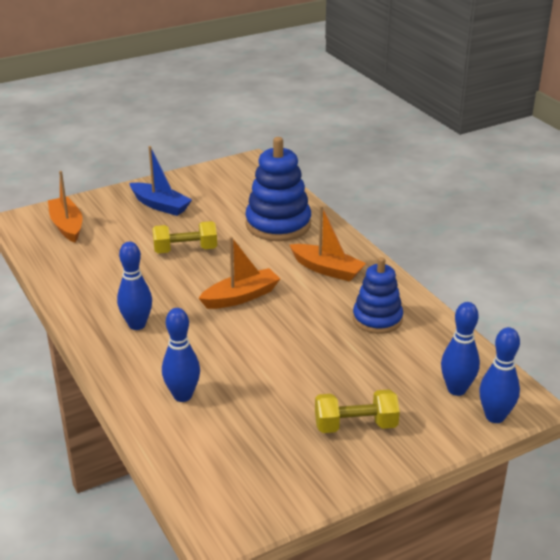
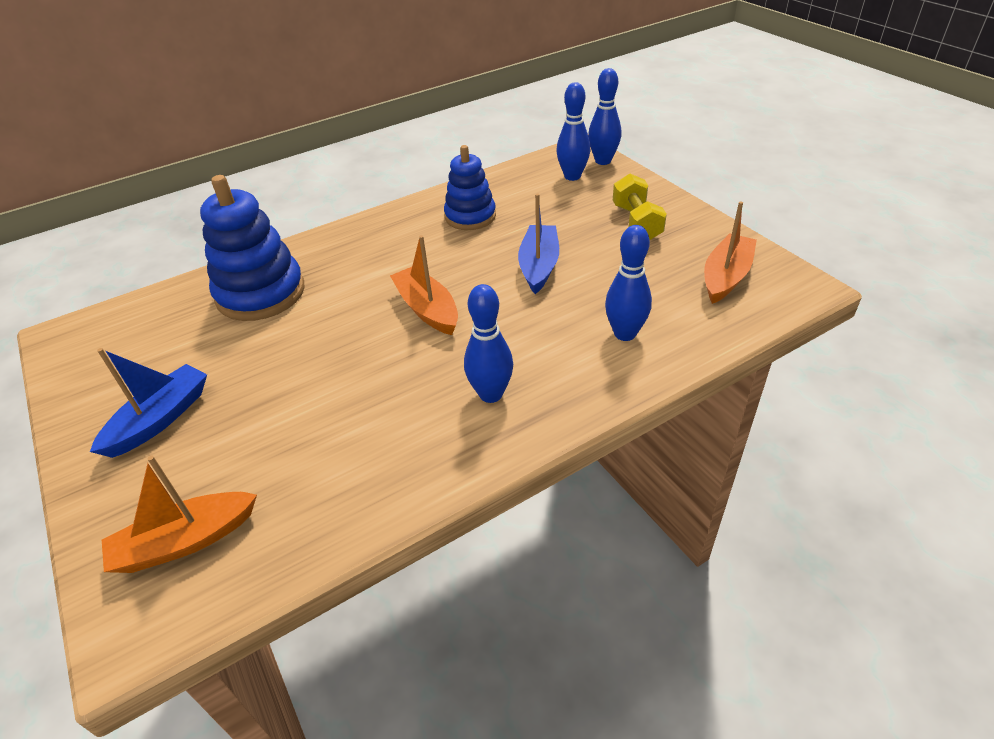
camera: 90 degrees left, 10 degrees up
(185, 250) = (306, 372): yellow dumbbell -> none
(289, 355) = (539, 266): none -> blue boat
(327, 269) = (374, 250): orange boat -> orange boat (726, 277)

